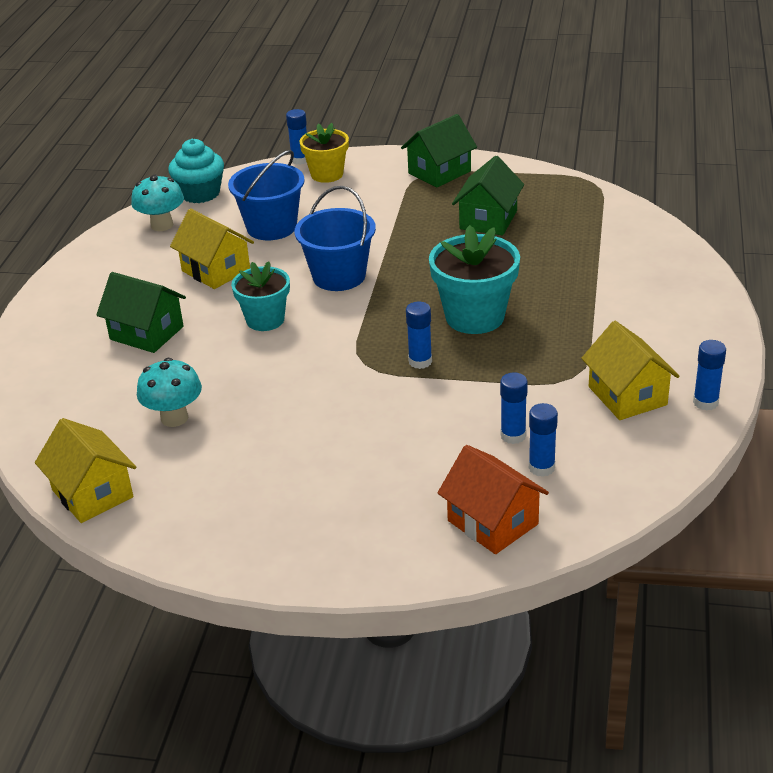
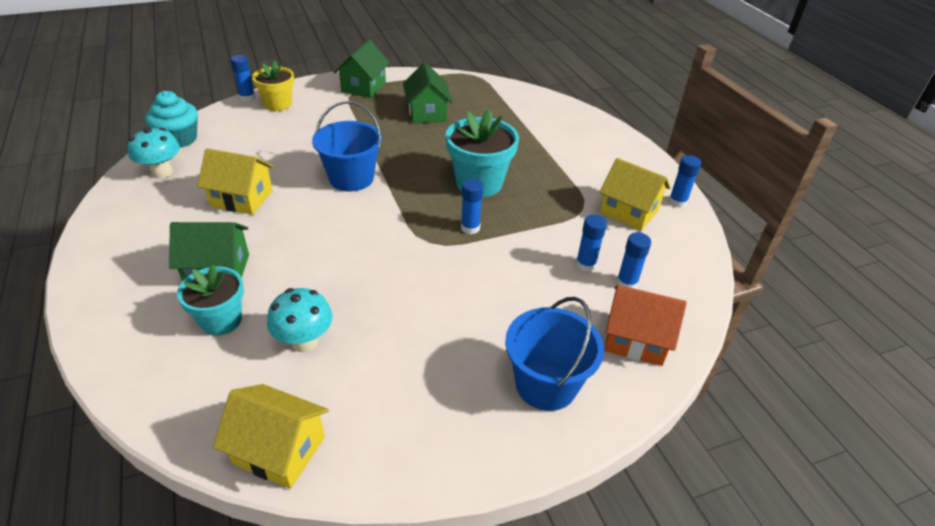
camera: 35 degrees left, 5 degrees up
(265, 320) = (319, 229): turquoise flower pot -> turquoise flower pot (221, 320)
(271, 227) = (264, 153): blue bucket -> blue bucket (546, 384)

